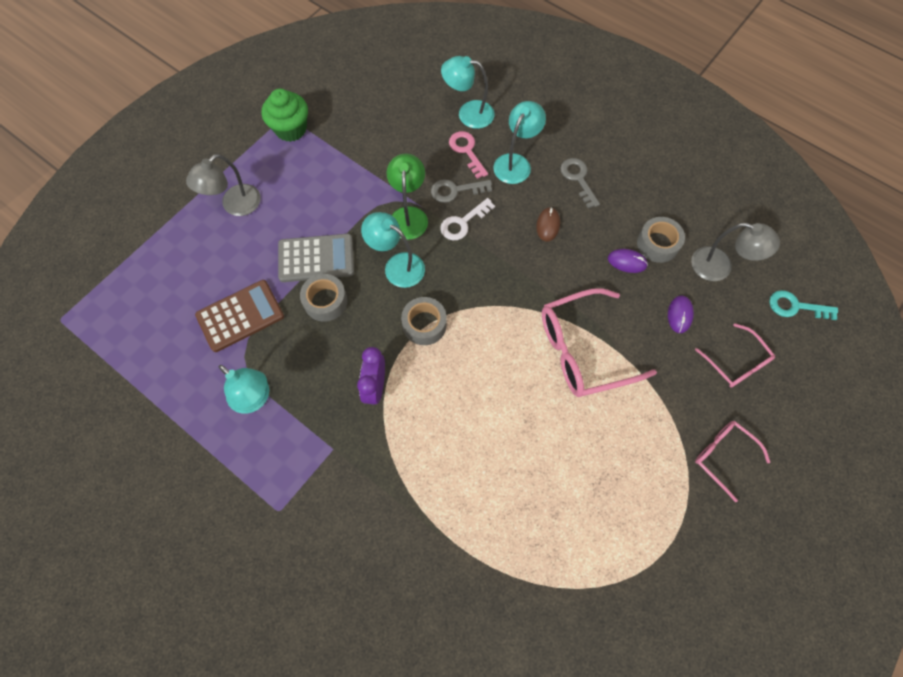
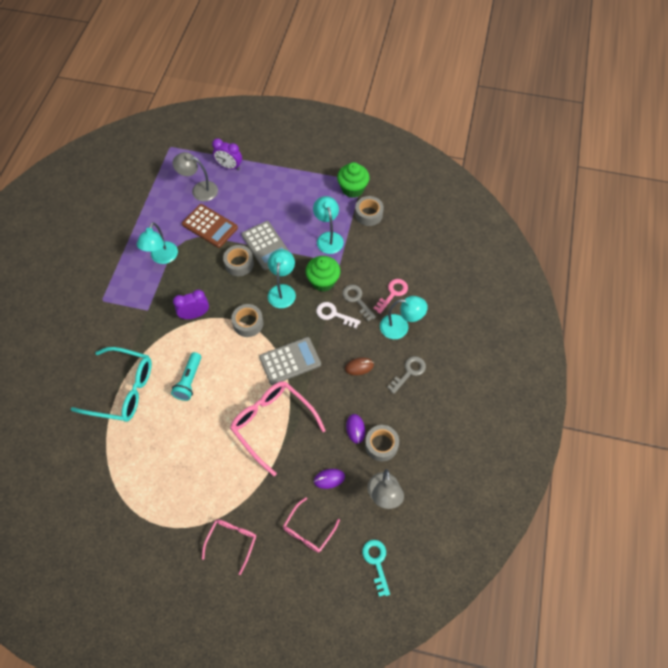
camera: 65 degrees right, 5 degrees down
(154, 254) = (229, 166): none -> purple clock
(235, 206) = (281, 188): grey lamp -> grey lamp (199, 190)
(340, 128) = (368, 214): none -> grey tape
(409, 215) = (323, 281): green lamp -> green cupcake
(447, 528) = (122, 390): none -> turquoise glasses
(468, 113) = (425, 281): turquoise lamp -> turquoise lamp (328, 238)
(476, 430) = (189, 381): none -> turquoise flashlight
(504, 296) = (290, 361): none -> grey calculator

